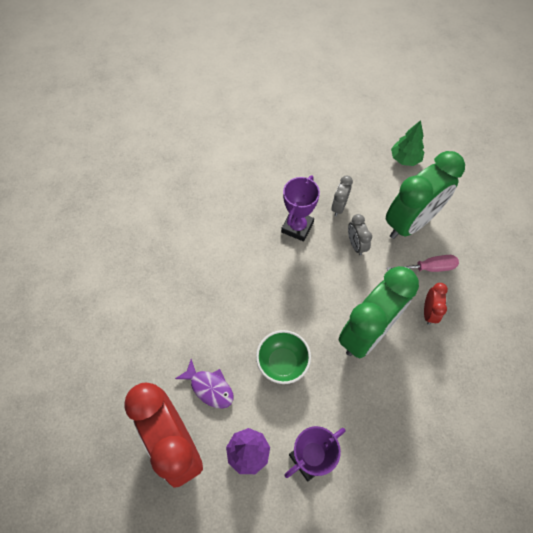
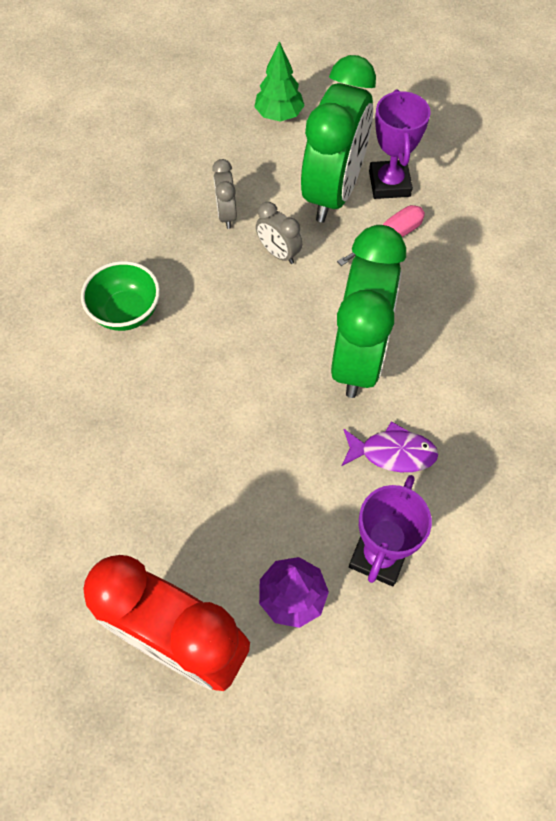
camera: 30 degrees left, 0 degrees up
(209, 387) = (186, 542): purple fish -> purple fish (392, 453)
(282, 363) = (269, 454): green bowl -> green bowl (126, 312)
(297, 227) = (184, 267): purple trophy -> purple trophy (389, 184)
(429, 312) = (421, 292): red clock -> none

